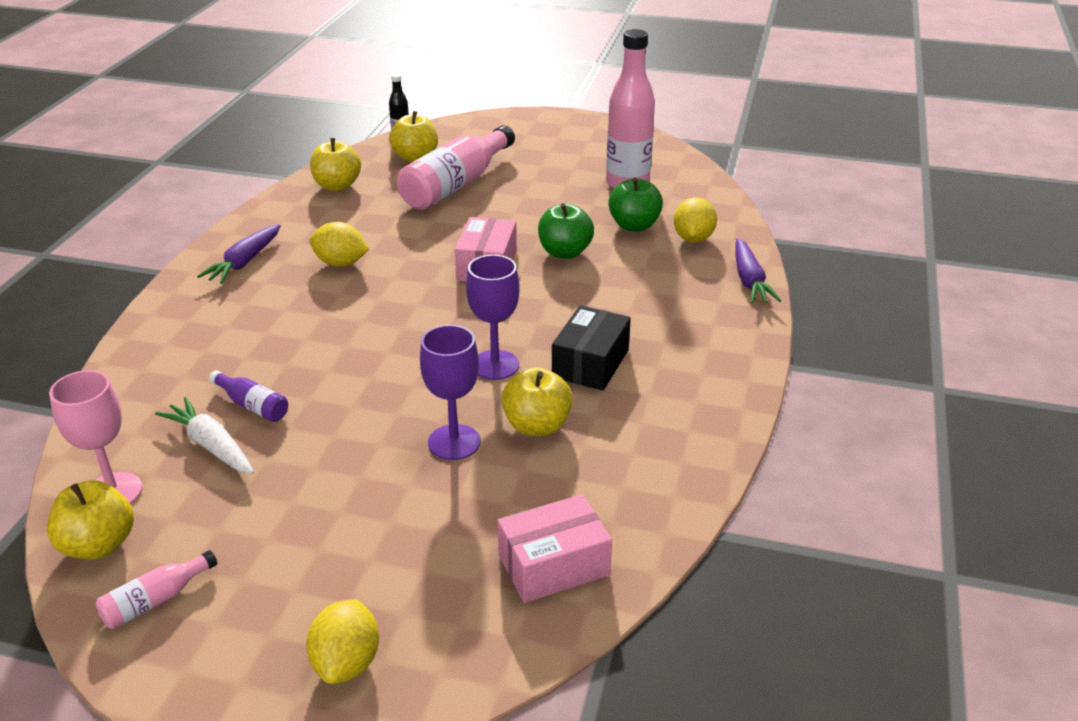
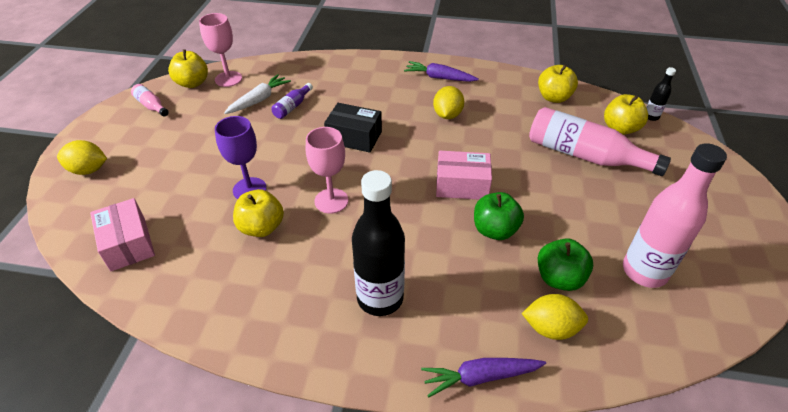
camera: 85 degrees right, 10 degrees up
(495, 365) = (331, 201): purple goblet -> pink goblet
(590, 363) = (334, 253): black box -> black box (354, 137)
(659, 332) = (380, 298): none -> black bottle

